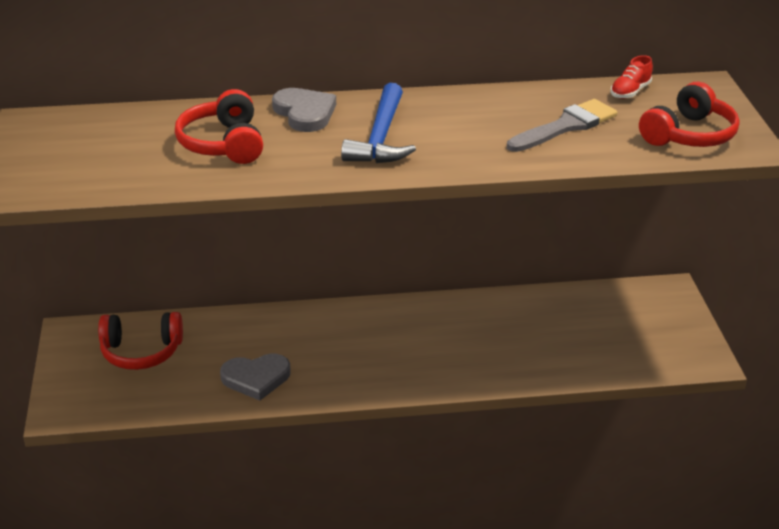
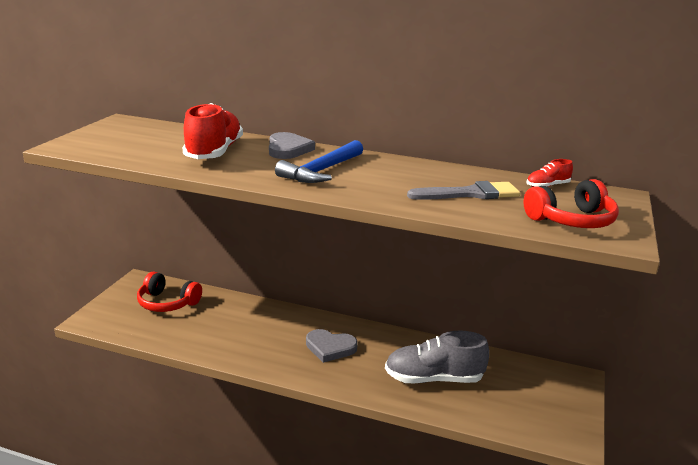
camera: 25 degrees right, 10 degrees down
(223, 144) = (214, 152): red headphones -> red shoe
(256, 378) = (220, 340): grey heart -> grey heart (330, 348)
(530, 341) = (433, 379): none -> grey shoe

